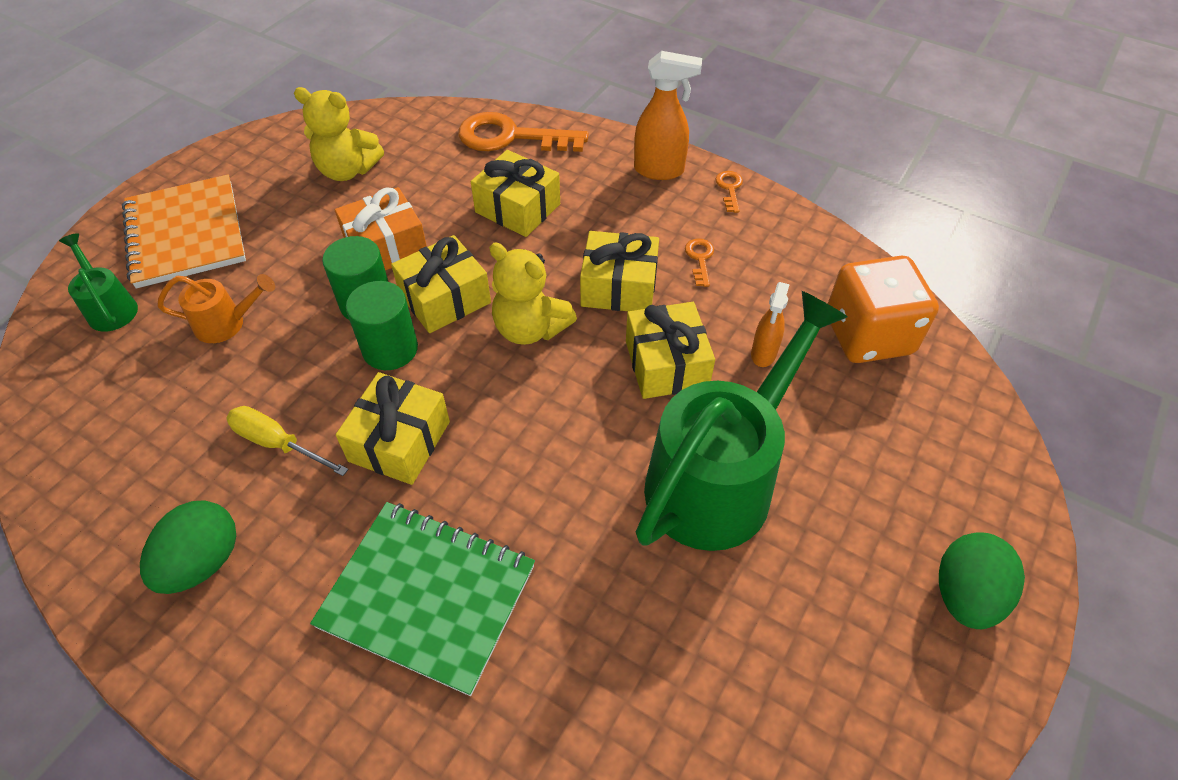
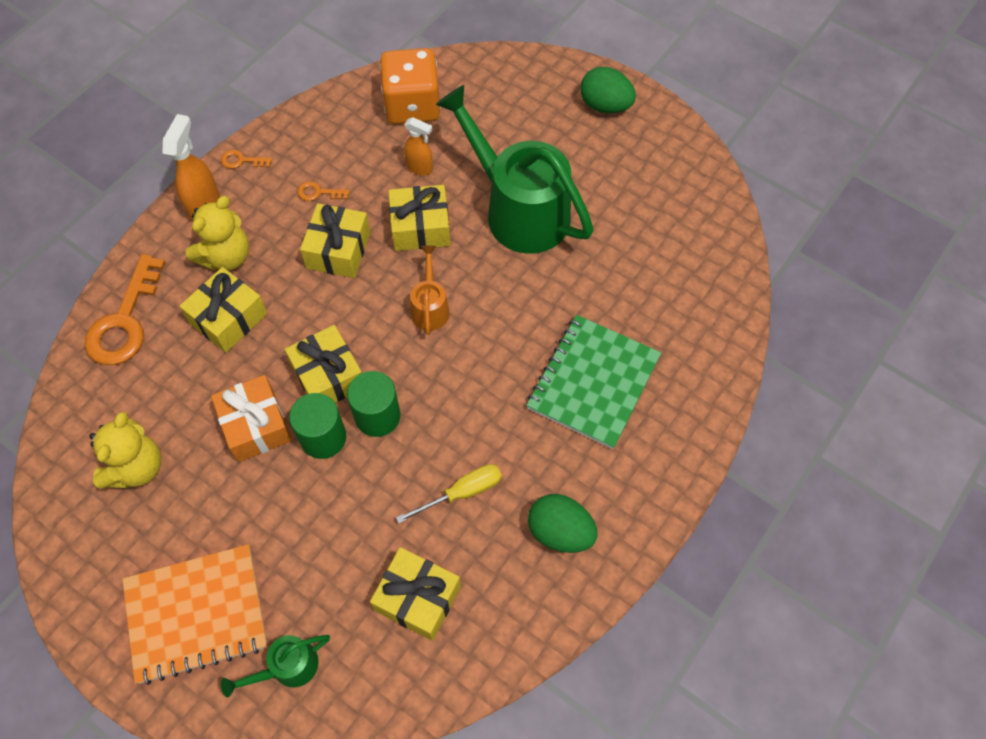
camera: 85 degrees left, 10 degrees up
(227, 324) = (327, 553): orange watering can -> orange watering can (430, 307)
(278, 444) = (462, 493): yellow screwdriver -> yellow screwdriver turned 150 degrees counterclockwise
(399, 441) = (469, 405): yellow gift -> yellow gift (418, 598)
(530, 328) = (372, 314): yellow teddy bear -> yellow teddy bear (226, 256)

